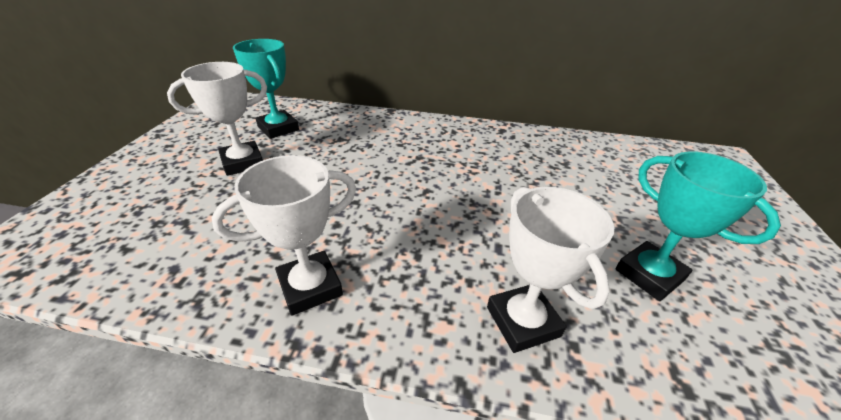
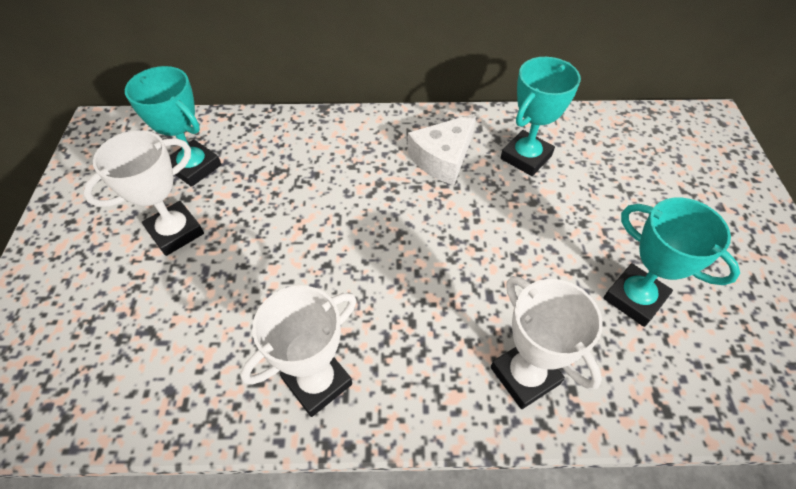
camera: 10 degrees left, 15 degrees up
(477, 149) = (443, 158): none -> white cheese
(550, 158) = (526, 157): none -> turquoise trophy

